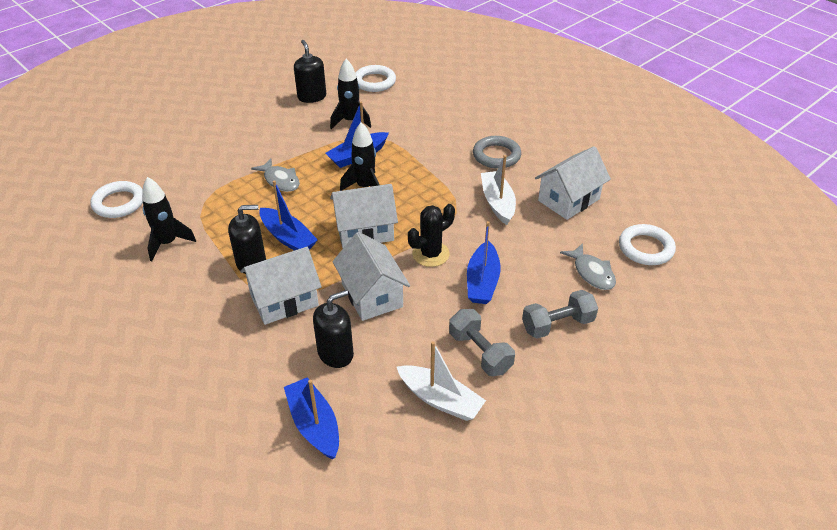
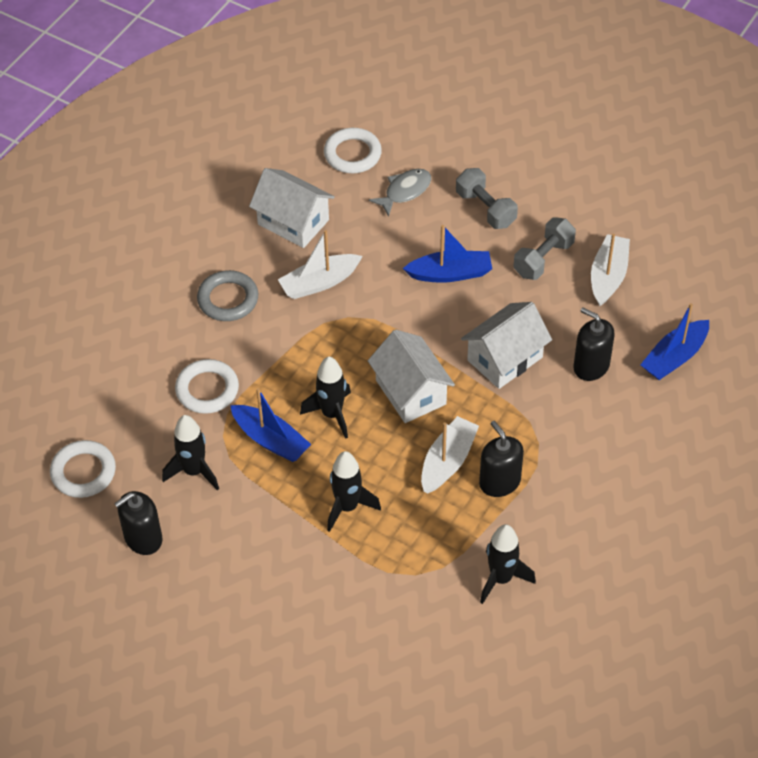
camera: 105 degrees left, 10 degrees up
(119, 203) = (451, 670): white ring -> white ring (207, 389)
(280, 180) = (347, 507): grey fish -> black rocket
(284, 300) = (542, 431): white house -> none
(288, 238) = (448, 461): blue boat -> white boat
(430, 254) = (426, 324): black cactus -> none

